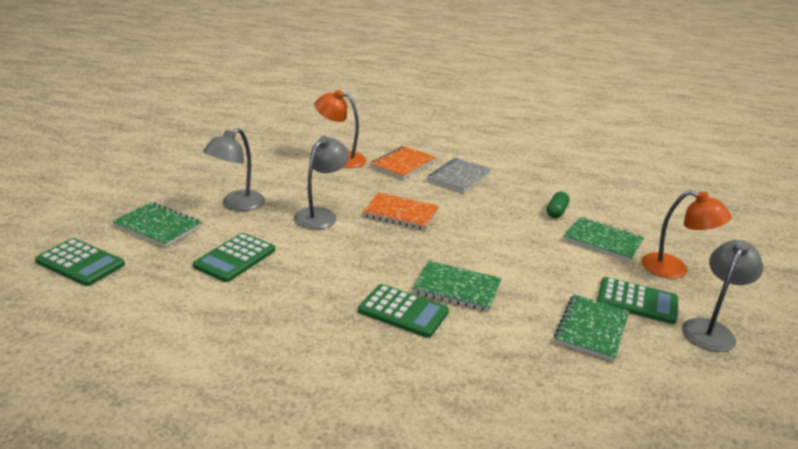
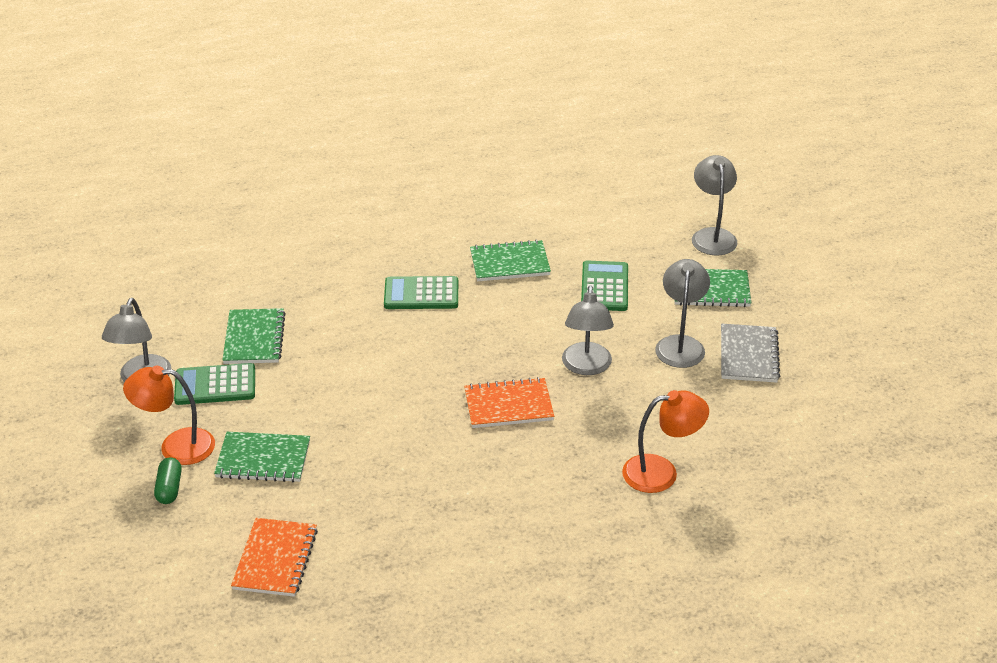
camera: 155 degrees right, 10 degrees up
(80, 263) = (712, 236): green calculator -> grey lamp
(403, 164) = (576, 500): orange notebook -> orange notebook (275, 559)
(457, 288) = (390, 333): green notebook -> green notebook (509, 263)
(459, 177) = (487, 506): grey notebook -> grey notebook (748, 355)
(556, 212) = (332, 489): green capsule -> green capsule (169, 488)

